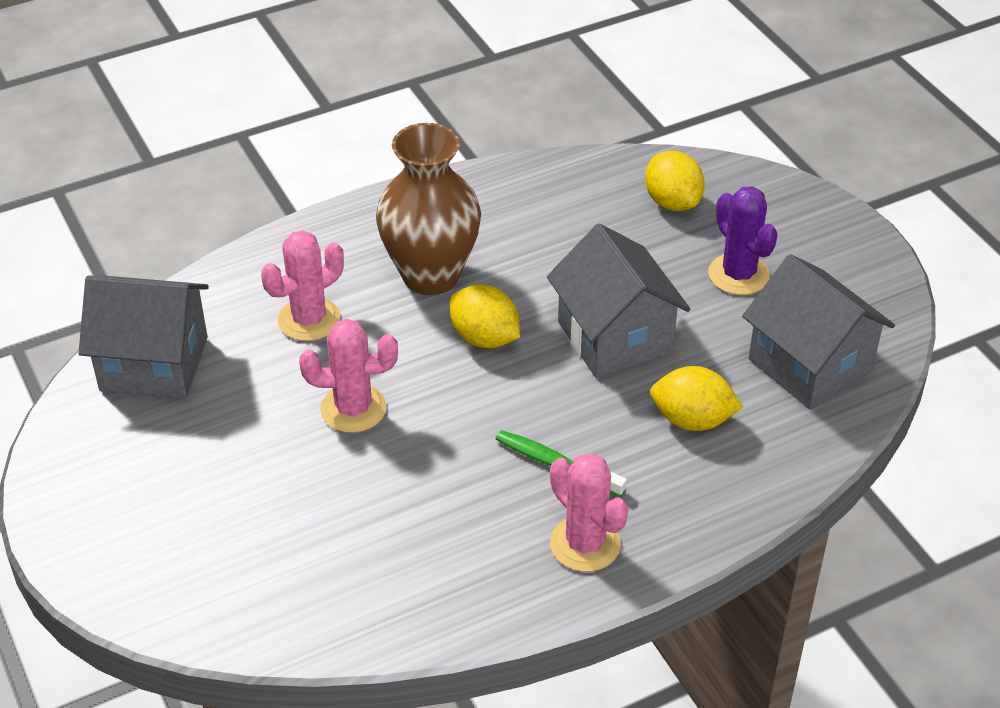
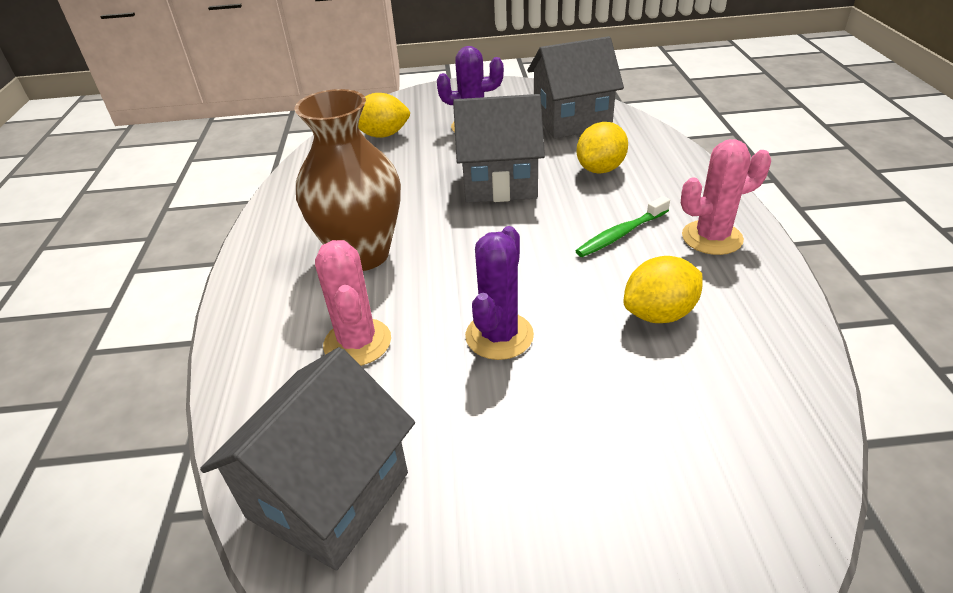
camera: 65 degrees left, 5 degrees down
(353, 409) = (499, 336): pink cactus -> purple cactus
(484, 338) = (459, 241): yellow lemon -> yellow lemon (659, 314)

